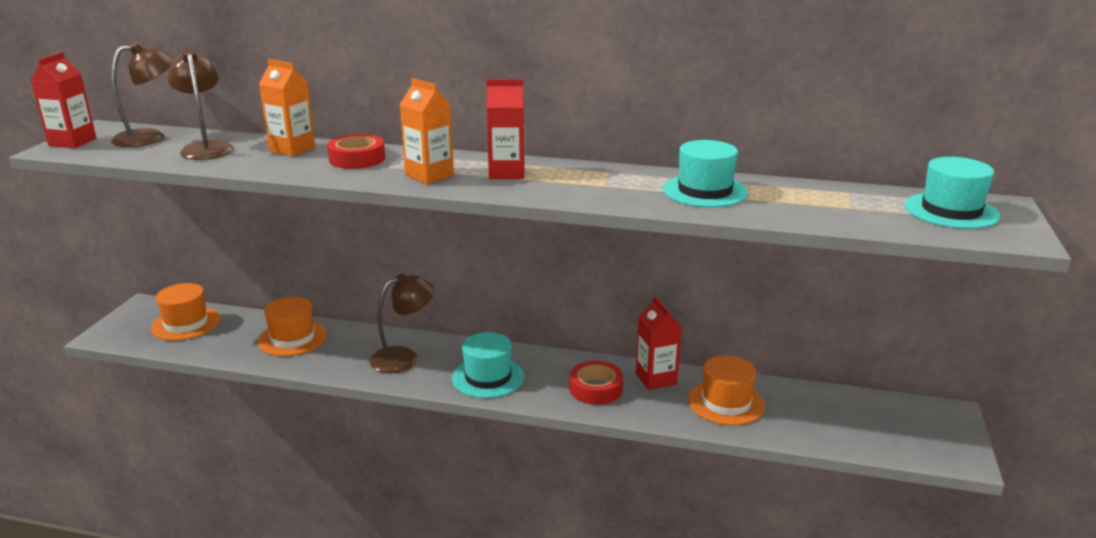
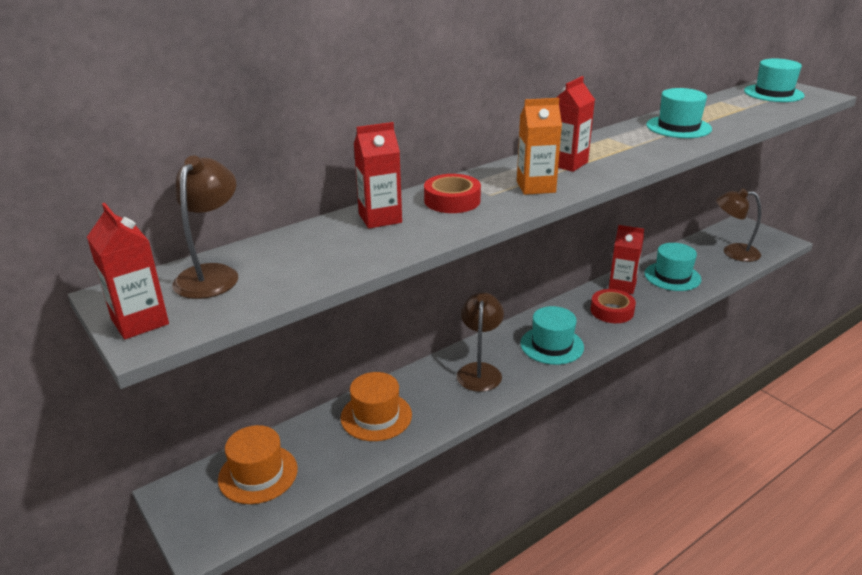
camera: 50 degrees left, 5 degrees up
(206, 148) = (305, 253): brown lamp -> brown lamp (733, 252)
(292, 149) = (380, 218): orange carton -> red carton
(726, 402) = (672, 276): orange hat -> turquoise hat

